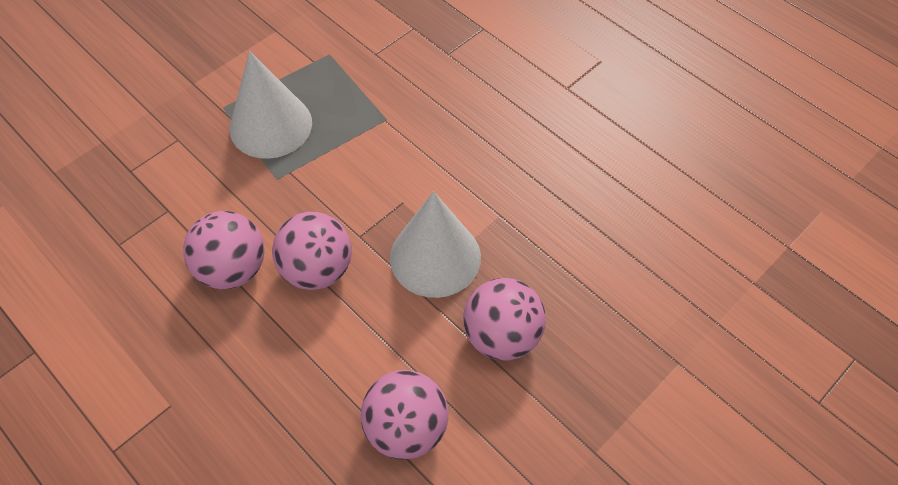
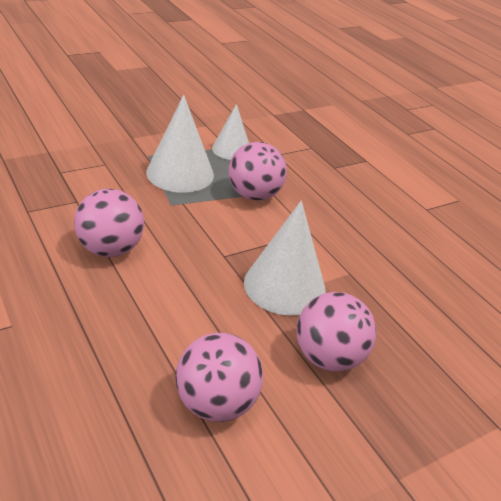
camera: 10 degrees right, 20 degrees down
(317, 270) = (180, 268): pink ball -> pink ball (254, 195)
(319, 63) = (231, 149): none -> white cone

